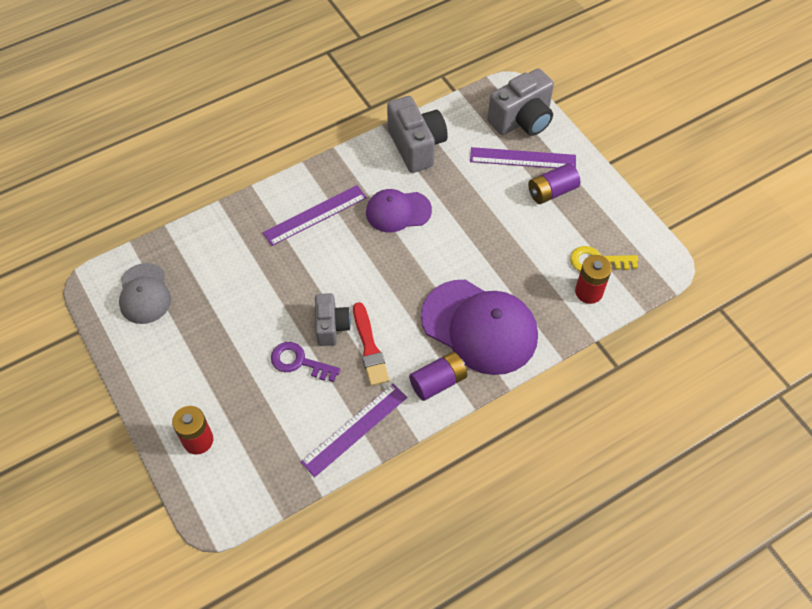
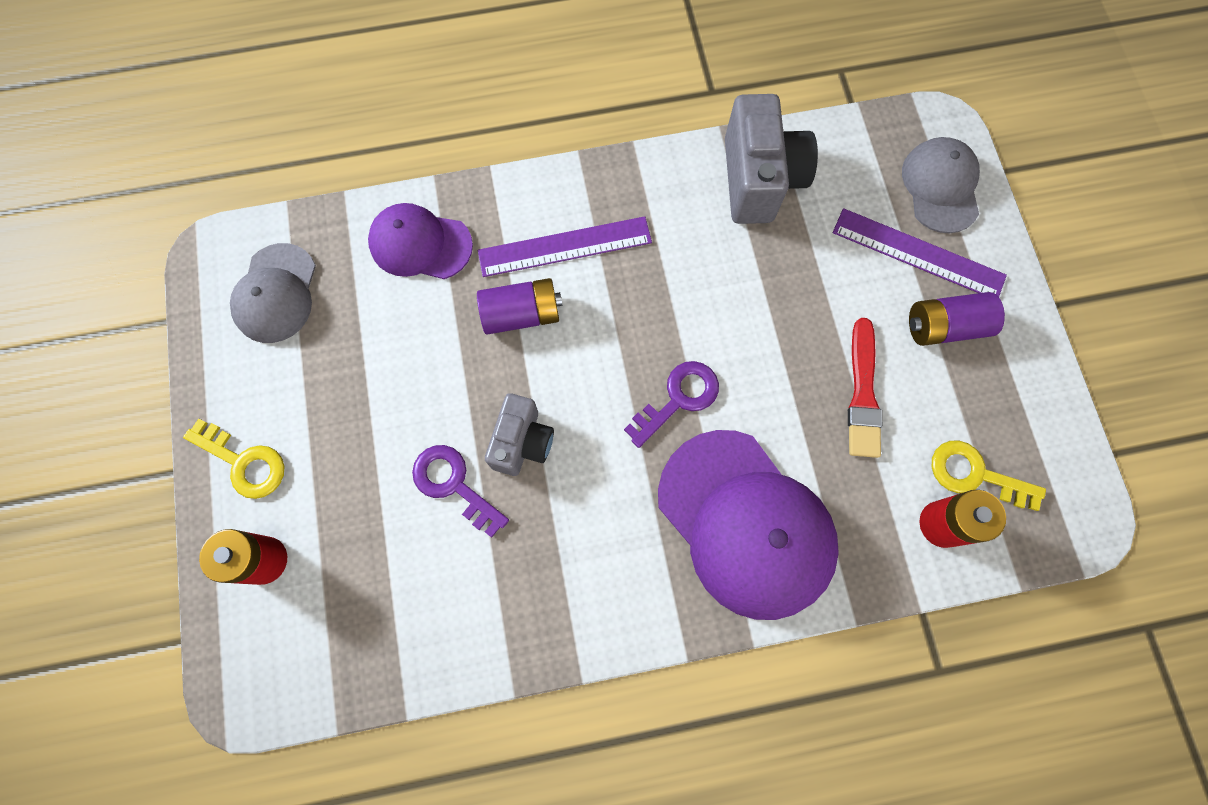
camera: 20 degrees right, 15 degrees up
(163, 392) = (244, 462): none -> yellow key
(354, 429) = (494, 628): purple ruler -> none
(369, 347) = (566, 497): red brush -> red brush (863, 393)
(398, 211) = (691, 282): purple cap -> purple cap (420, 244)
(415, 275) = (678, 399): none -> purple key
(438, 382) = (648, 595): purple battery -> purple battery (521, 314)
(522, 120) = (940, 187): grey camera -> grey cap

